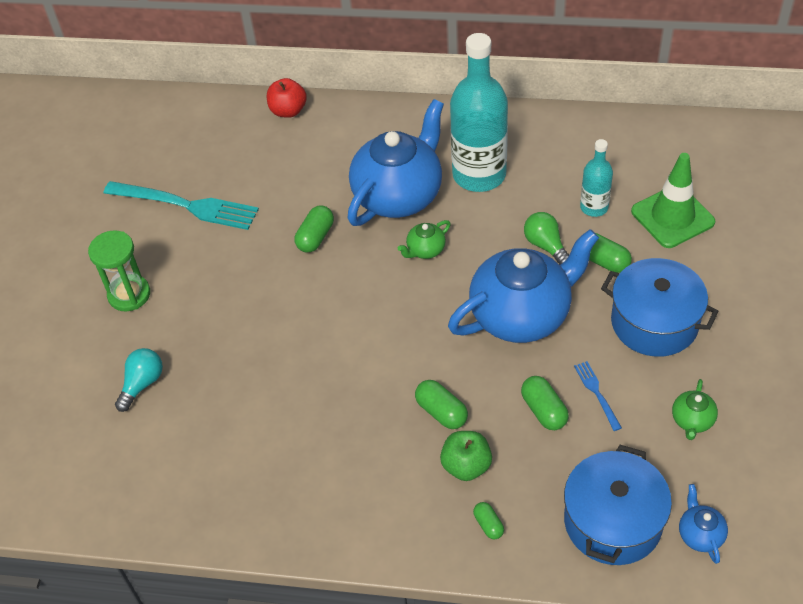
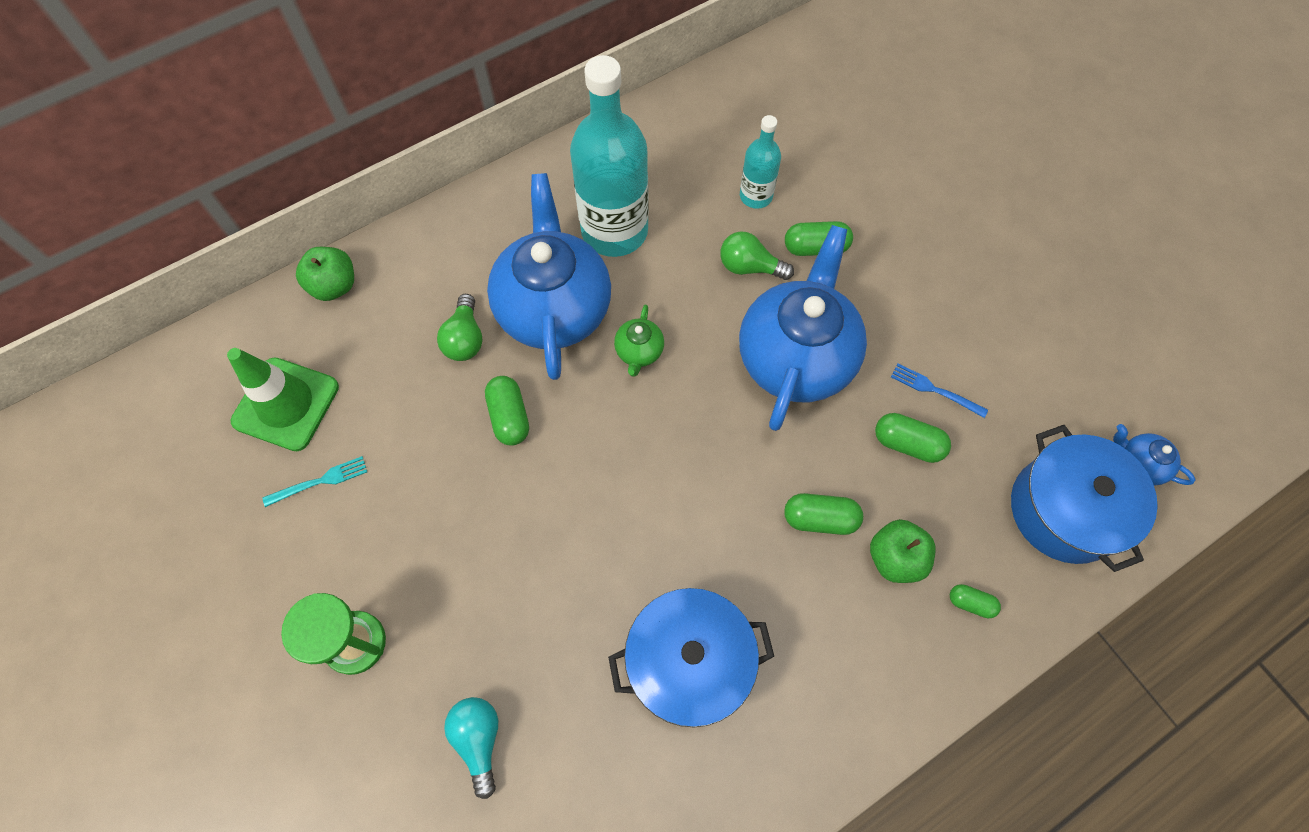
camera: 45 degrees left, 15 degrees up
(187, 205) = (320, 481): turquoise fork -> turquoise fork, size x0.45
(288, 111) = (334, 286): red apple -> green apple
(332, 181) = (465, 338): none -> green light bulb
(654, 322) = (916, 281): blue pot -> blue pot (689, 662)
(672, 217) = (833, 160): green traffic cone -> green traffic cone (286, 404)
(692, 420) = (1033, 357): green teapot -> none

